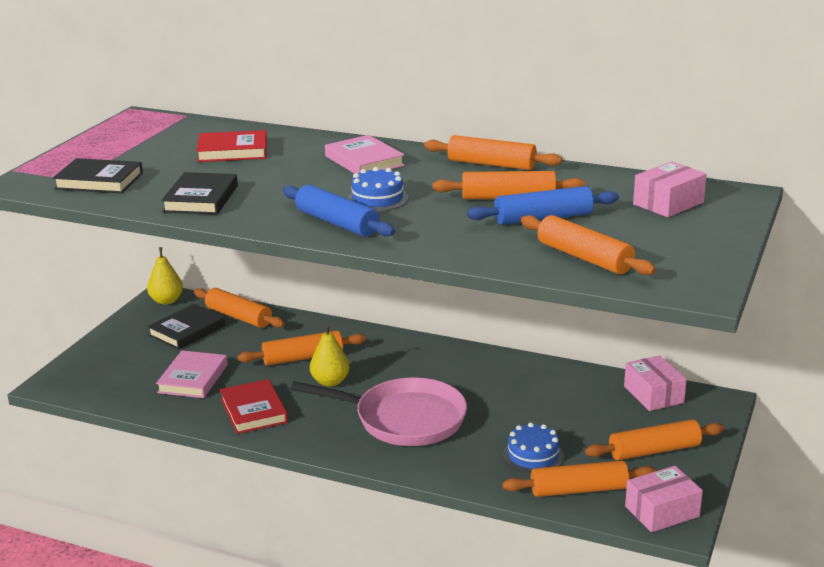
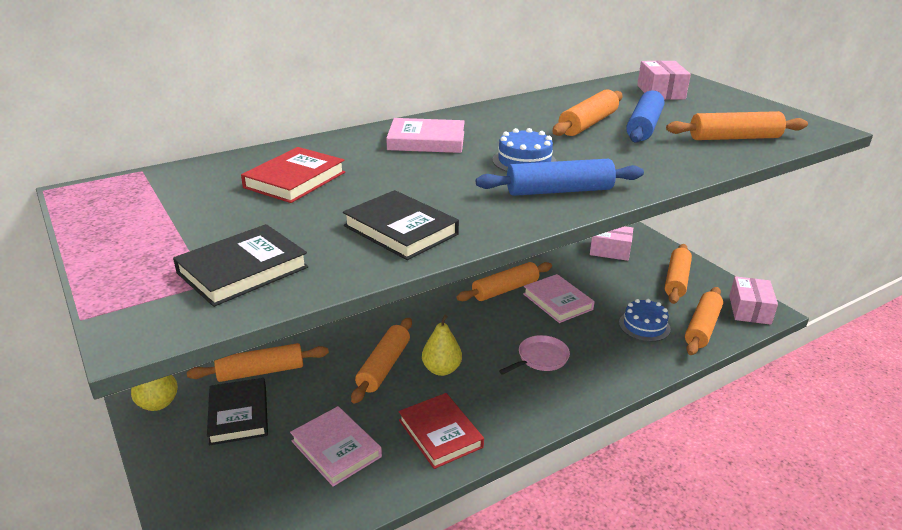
camera: 55 degrees left, 5 degrees up
(253, 410) = (440, 433): red book -> red book turned 45 degrees clockwise
(404, 419) = (540, 358): pink pan -> pink pan, size x0.50
(491, 164) = (510, 109): orange rolling pin -> orange rolling pin (505, 289)
(507, 398) = (557, 301): none -> pink book

